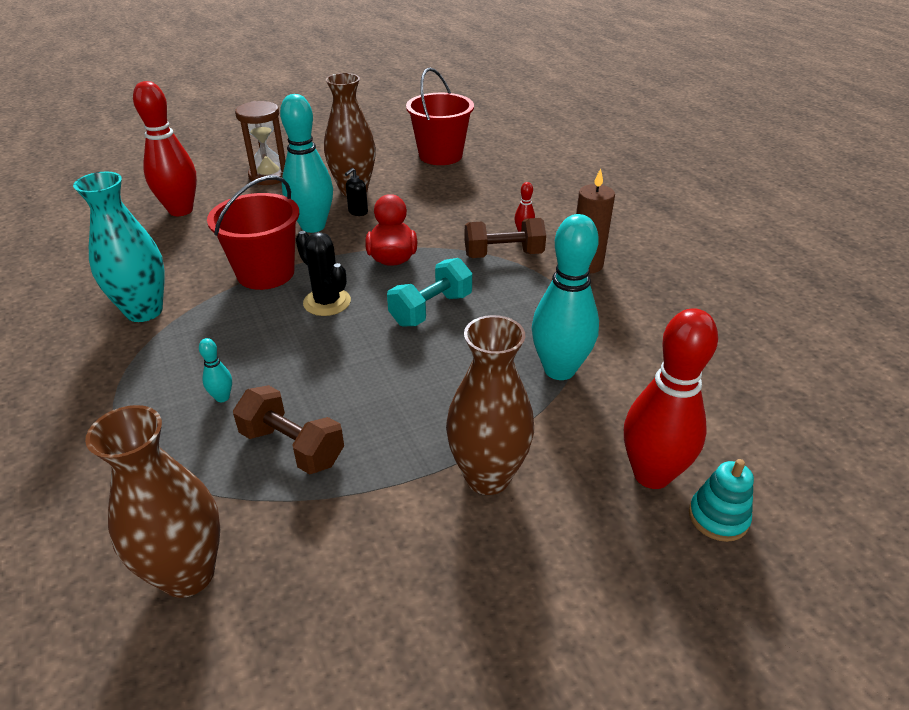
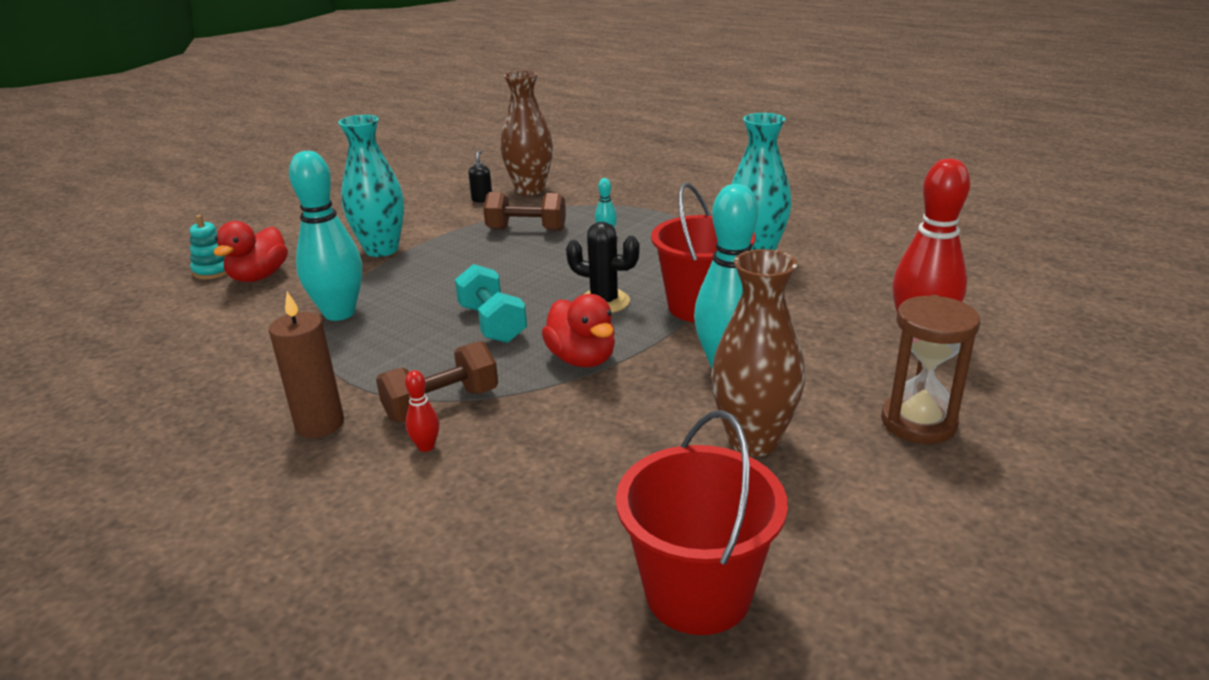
camera: 155 degrees right, 10 degrees down
(358, 212) = (698, 405): black soap dispenser -> black soap dispenser (482, 199)
(431, 309) = (492, 324): turquoise dumbbell -> turquoise dumbbell turned 45 degrees counterclockwise
(487, 476) = (381, 250): brown vase -> turquoise vase
(651, 474) = (259, 277): red bowling pin -> red duck

